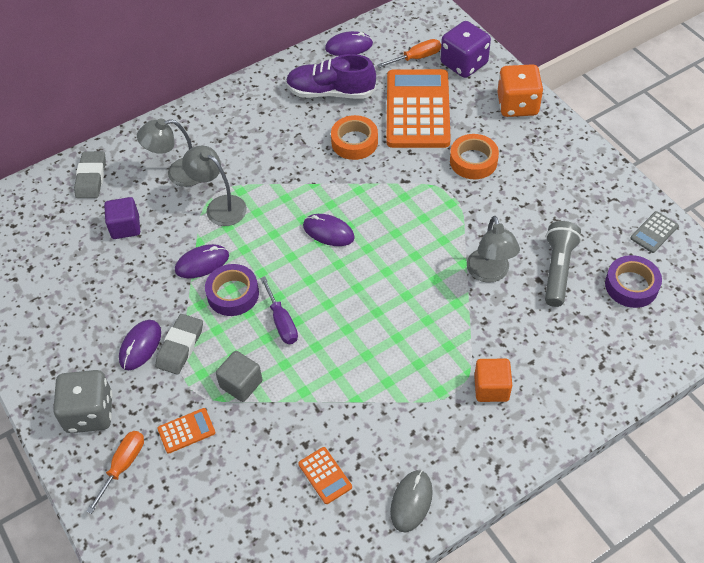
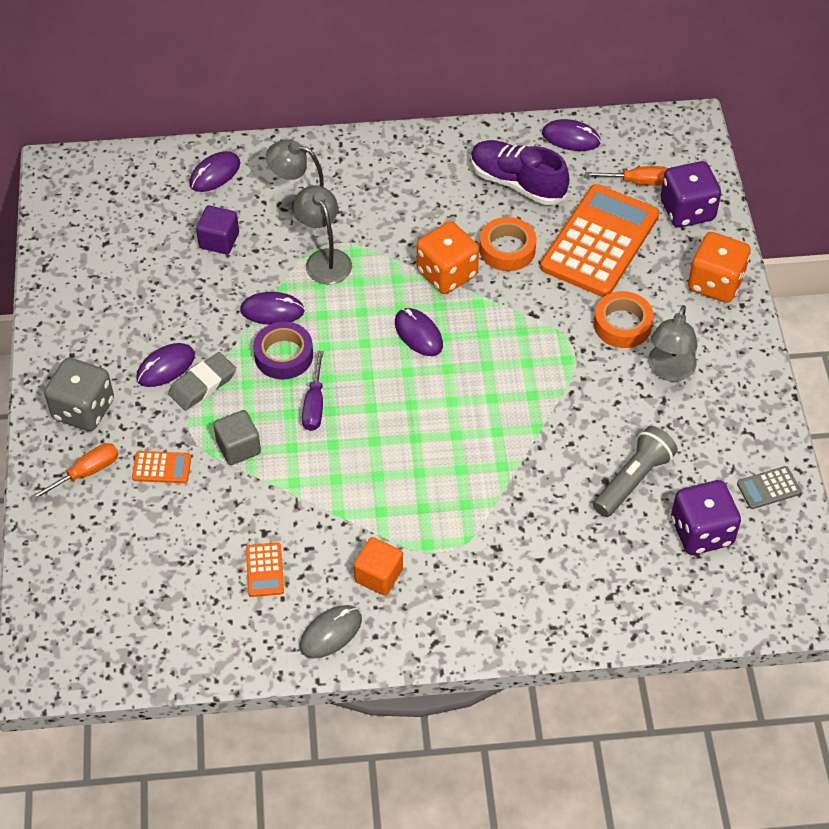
camera: 25 degrees right, 0 degrees up
(91, 177) = (215, 174): grey eraser -> purple mouse
(321, 178) = (447, 273): none -> orange dice
(490, 273) = (558, 451): grey lamp -> grey lamp (669, 371)
(491, 388) = (480, 565): orange cube -> orange cube (378, 575)
(631, 285) = (701, 532): purple tape -> purple dice

